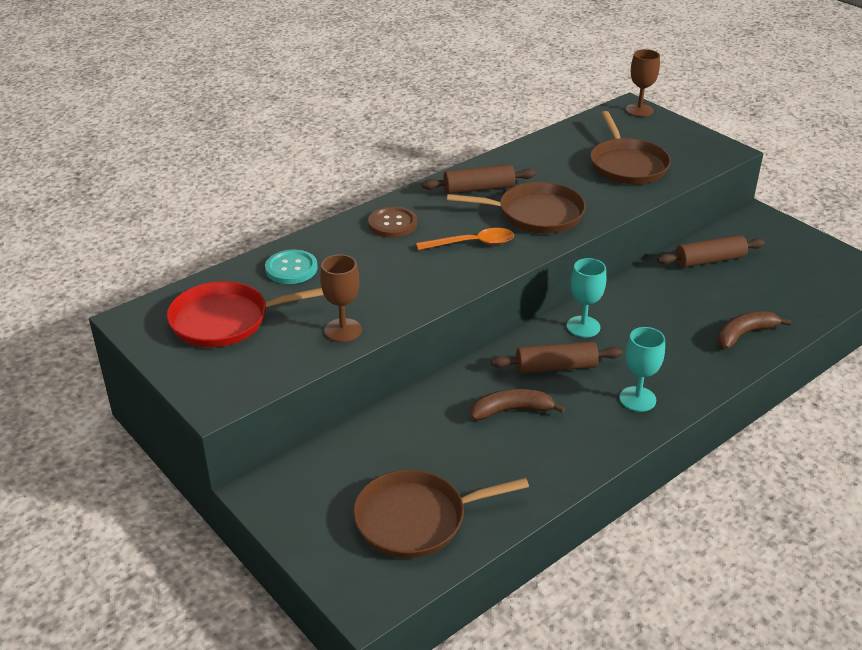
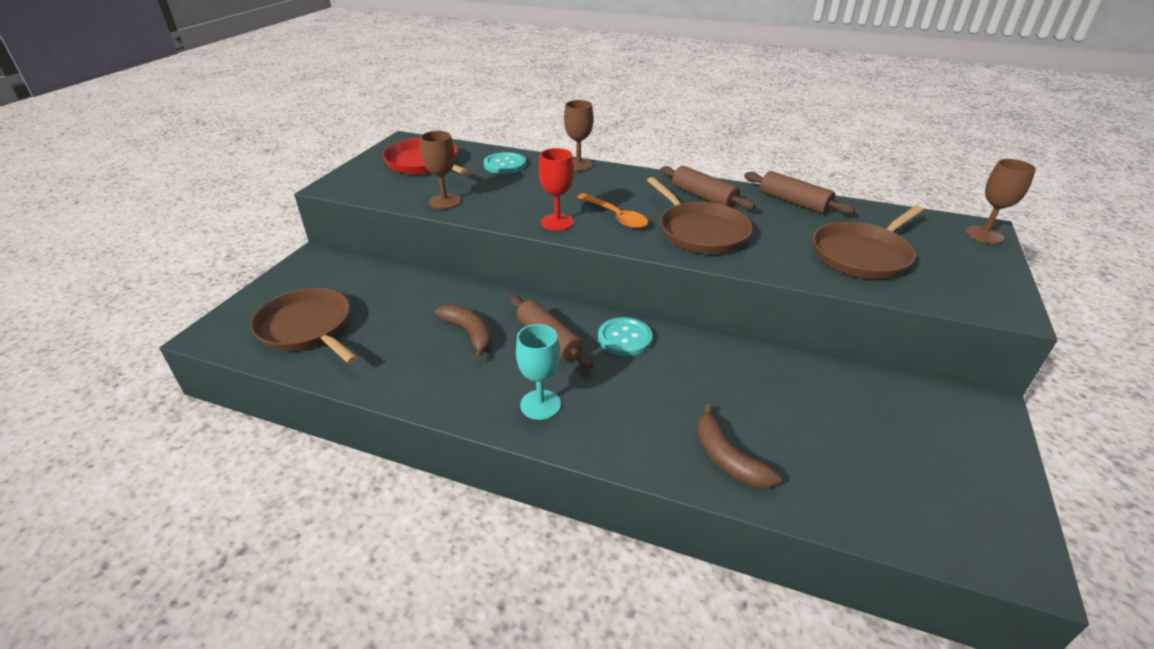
camera: 60 degrees right, 0 degrees up
(342, 226) = (578, 165): none -> brown goblet
(392, 224) = (604, 180): brown button -> none
(453, 277) = (557, 222): none -> red goblet
(583, 327) = (624, 338): turquoise goblet -> turquoise button
(709, 260) = (839, 392): brown rolling pin -> brown rolling pin (794, 202)
(744, 334) = (727, 458): brown banana -> brown banana turned 150 degrees counterclockwise

